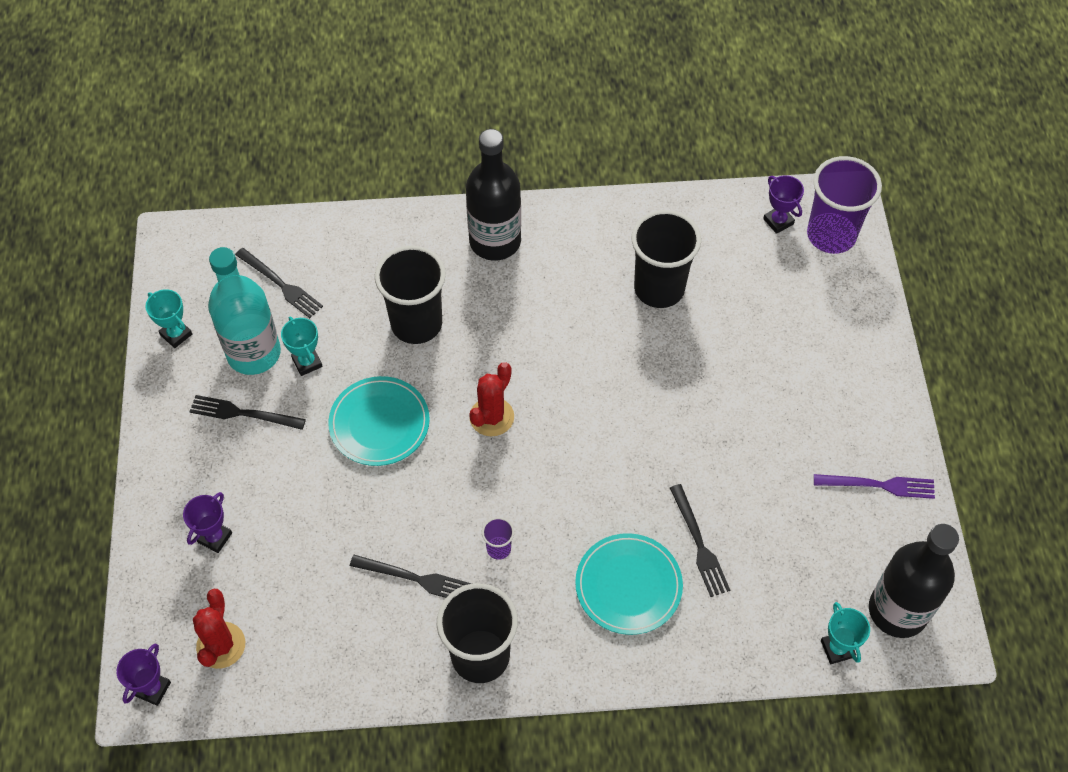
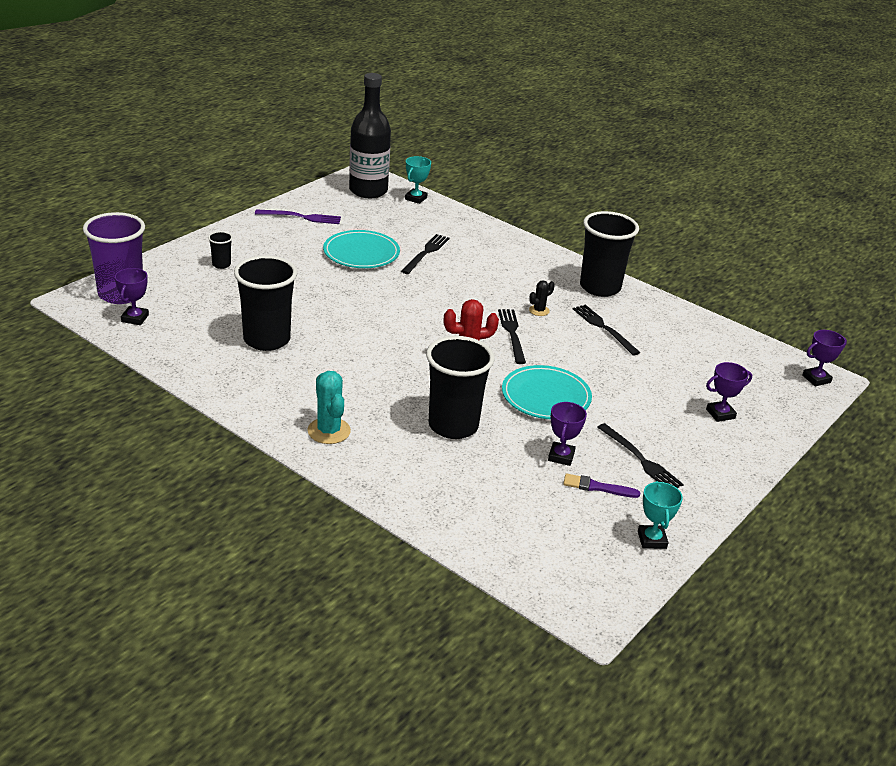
camera: 140 degrees left, 25 degrees down
(221, 645) = (756, 371): red cactus -> none
(254, 353) = (597, 487): turquoise bottle -> purple brush
(280, 284) = (528, 515): black fork -> black fork (512, 334)
(307, 362) = (561, 456): turquoise trophy -> purple trophy
(495, 241) = (329, 431): black bottle -> turquoise cactus
(498, 548) = (539, 310): purple cup -> black cactus
(628, 585) = (485, 263): turquoise plate -> turquoise plate (361, 253)
(826, 342) = (221, 264): none -> black cup
(878, 485) = (301, 217): purple fork -> purple fork turned 135 degrees clockwise

